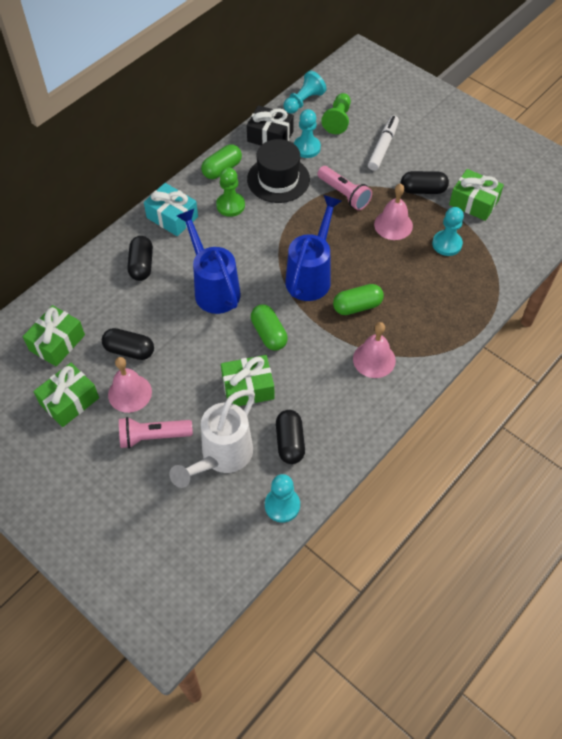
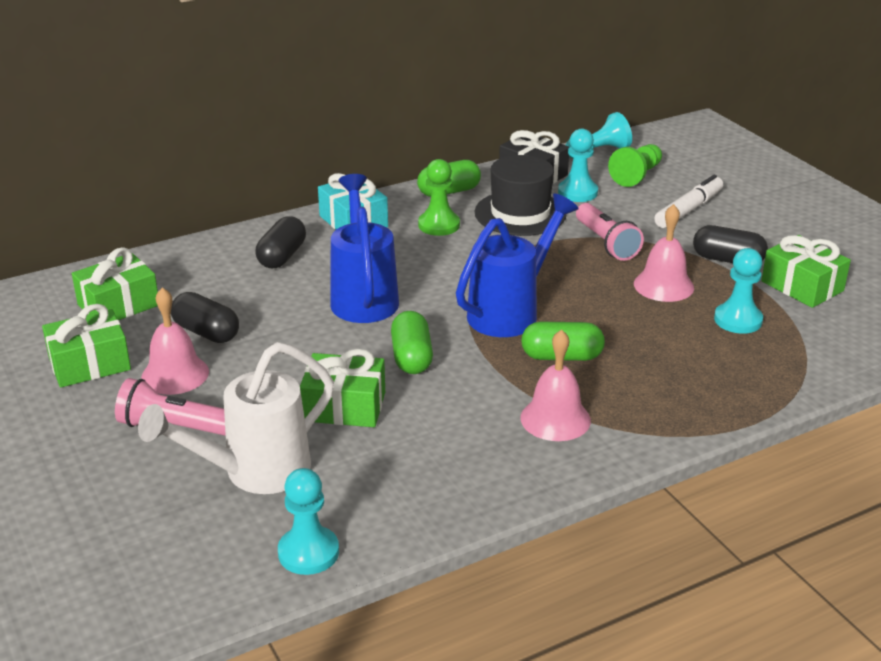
camera: 20 degrees right, 25 degrees down
(290, 442) = (368, 481): black capsule -> none

